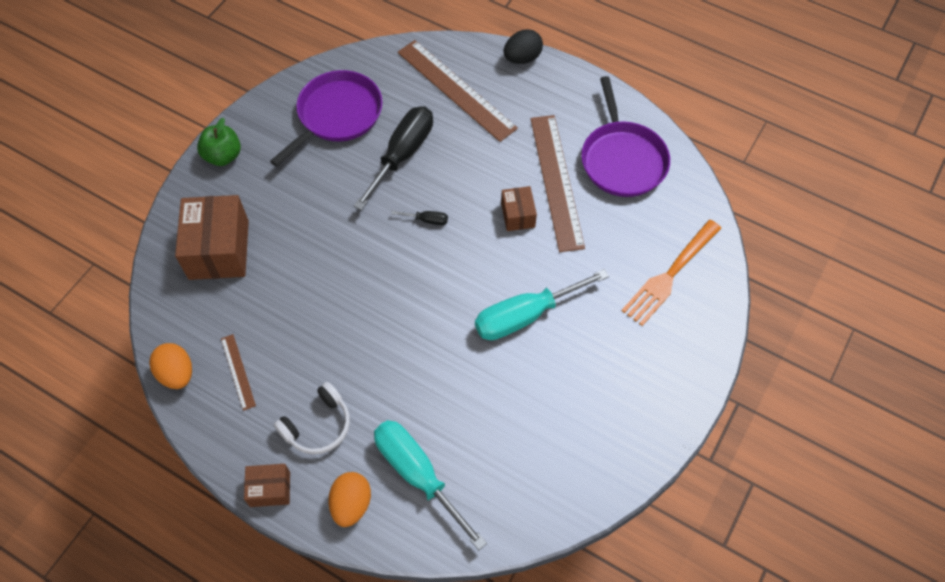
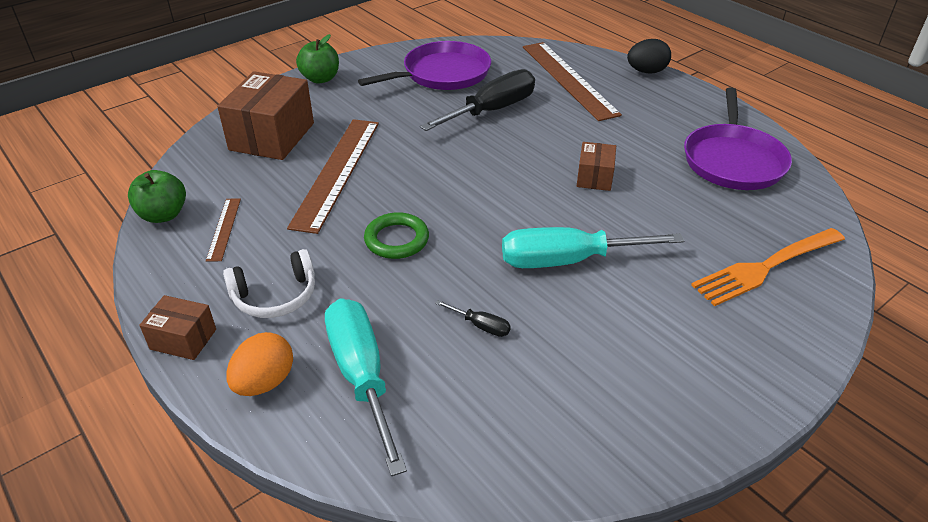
camera: 20 degrees right, 20 degrees down
(177, 373) = (163, 215): orange egg -> green apple
(385, 337) = (396, 240): none -> green ring
(427, 220) = (492, 160): black screwdriver -> black screwdriver (481, 326)
(556, 181) = (649, 161): brown ruler -> brown ruler (337, 172)

